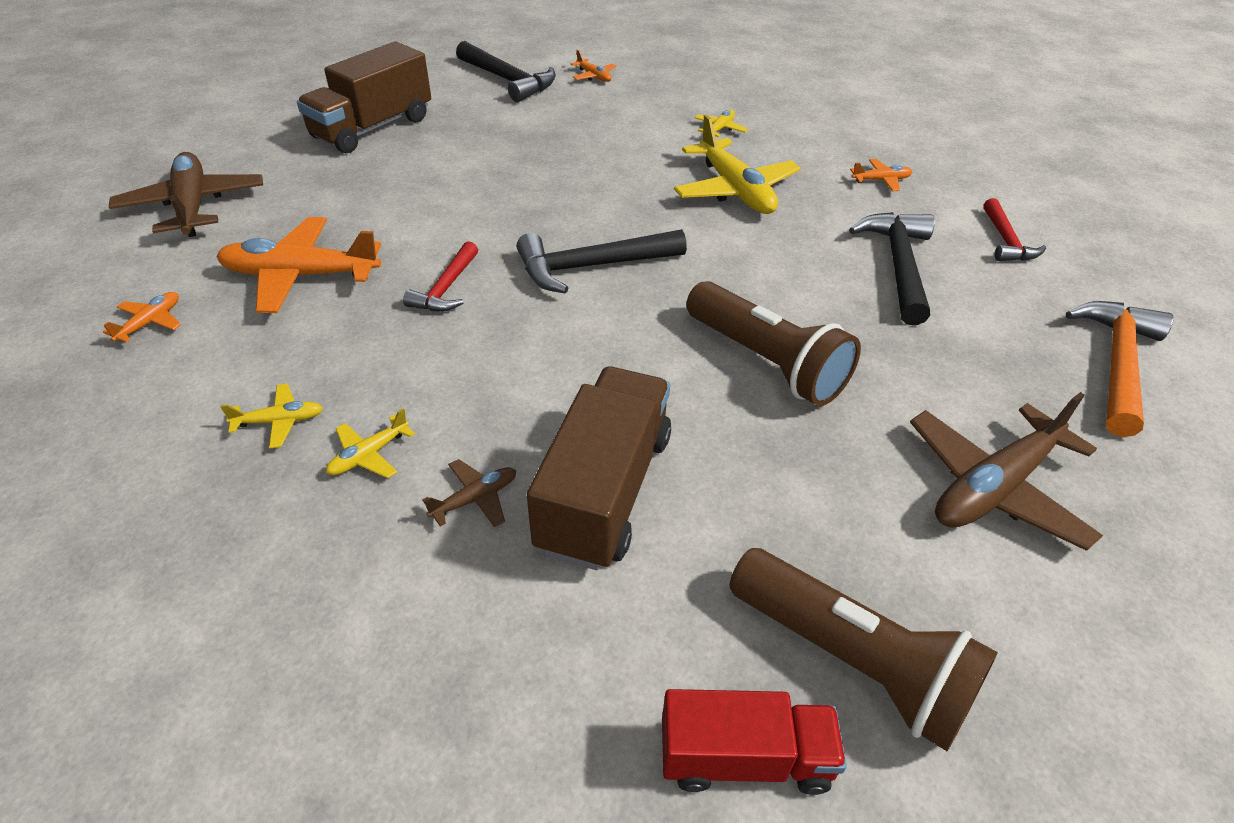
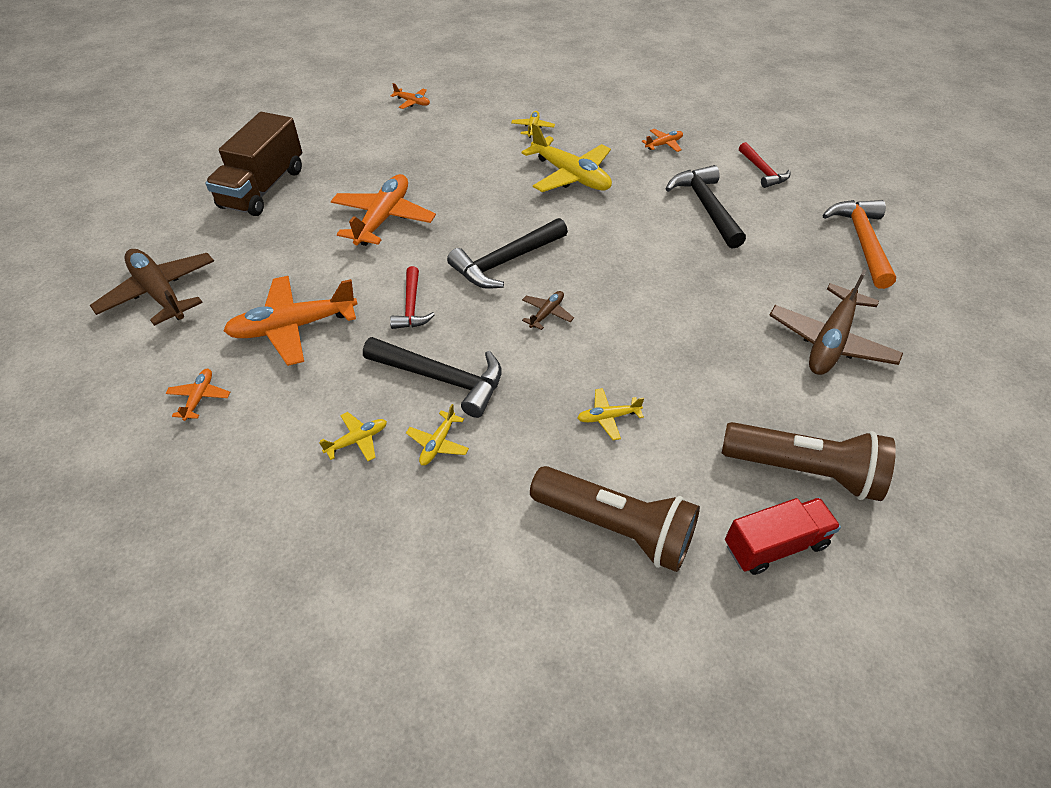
camera: 20 degrees left, 5 degrees up
(475, 499) = (529, 449): brown plane -> brown plane (547, 313)
(479, 187) = (383, 218): none -> orange plane
(508, 80) = (346, 120): black hammer -> black hammer (441, 378)
(605, 491) = (608, 417): brown truck -> yellow plane
(767, 362) = (660, 299): brown flashlight -> brown flashlight (616, 528)

